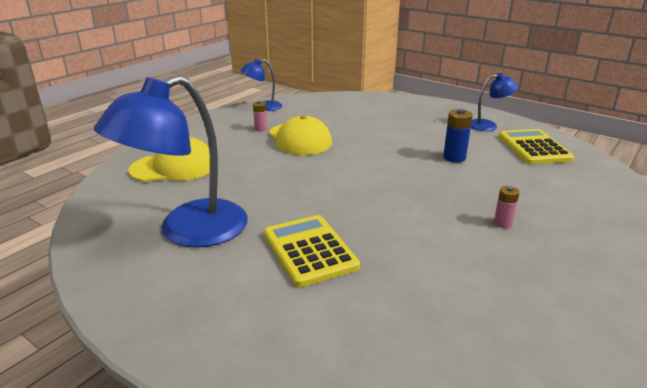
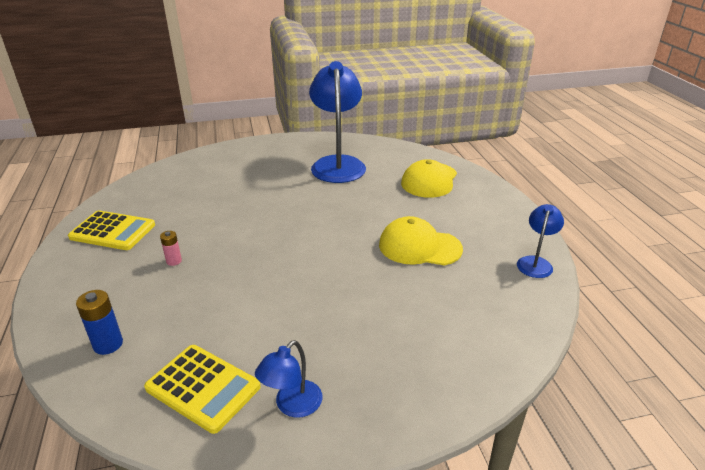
camera: 130 degrees right, 5 degrees up
(261, 129) = (467, 237): pink battery -> none
(309, 250) = (267, 186): yellow calculator -> yellow calculator (113, 231)
(454, 158) = (270, 309): blue battery -> blue battery (108, 344)

